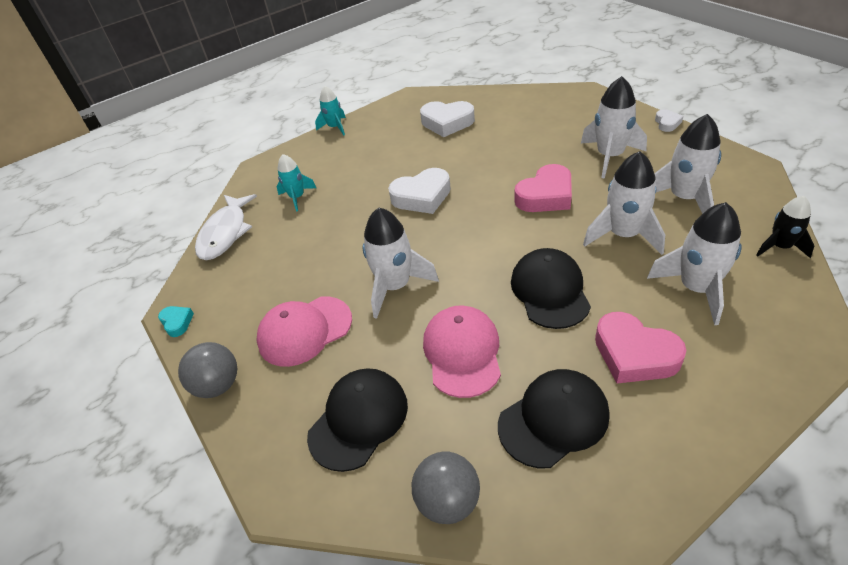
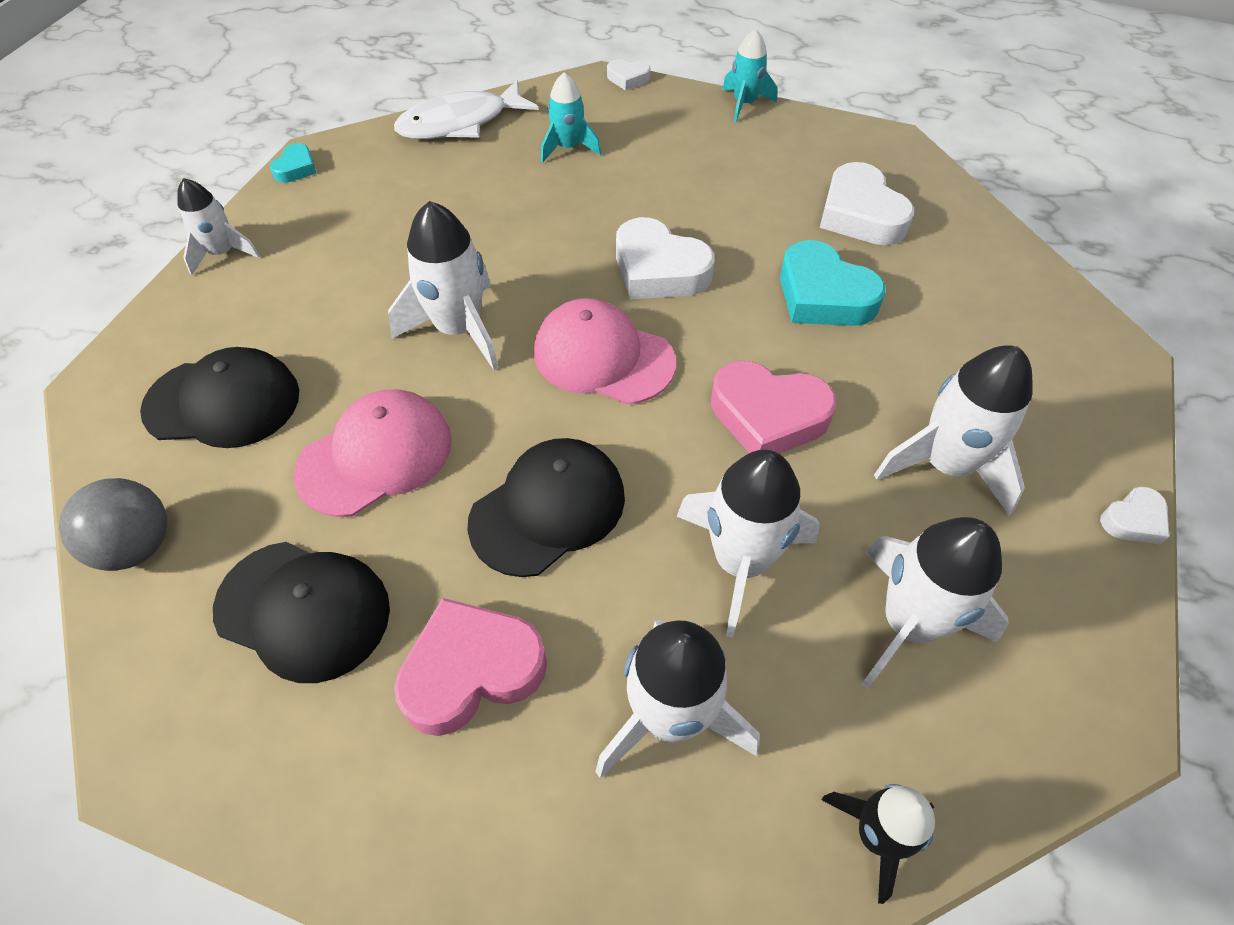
camera: 50 degrees right, 10 degrees up
(218, 385) = (222, 253): grey ball -> white rocket
(268, 157) = (628, 78): none -> white heart
(304, 331) = (337, 281): pink cap -> pink cap (603, 357)
(487, 152) = (823, 295): none -> turquoise heart
(634, 354) = (471, 671): pink heart -> pink heart turned 60 degrees clockwise

